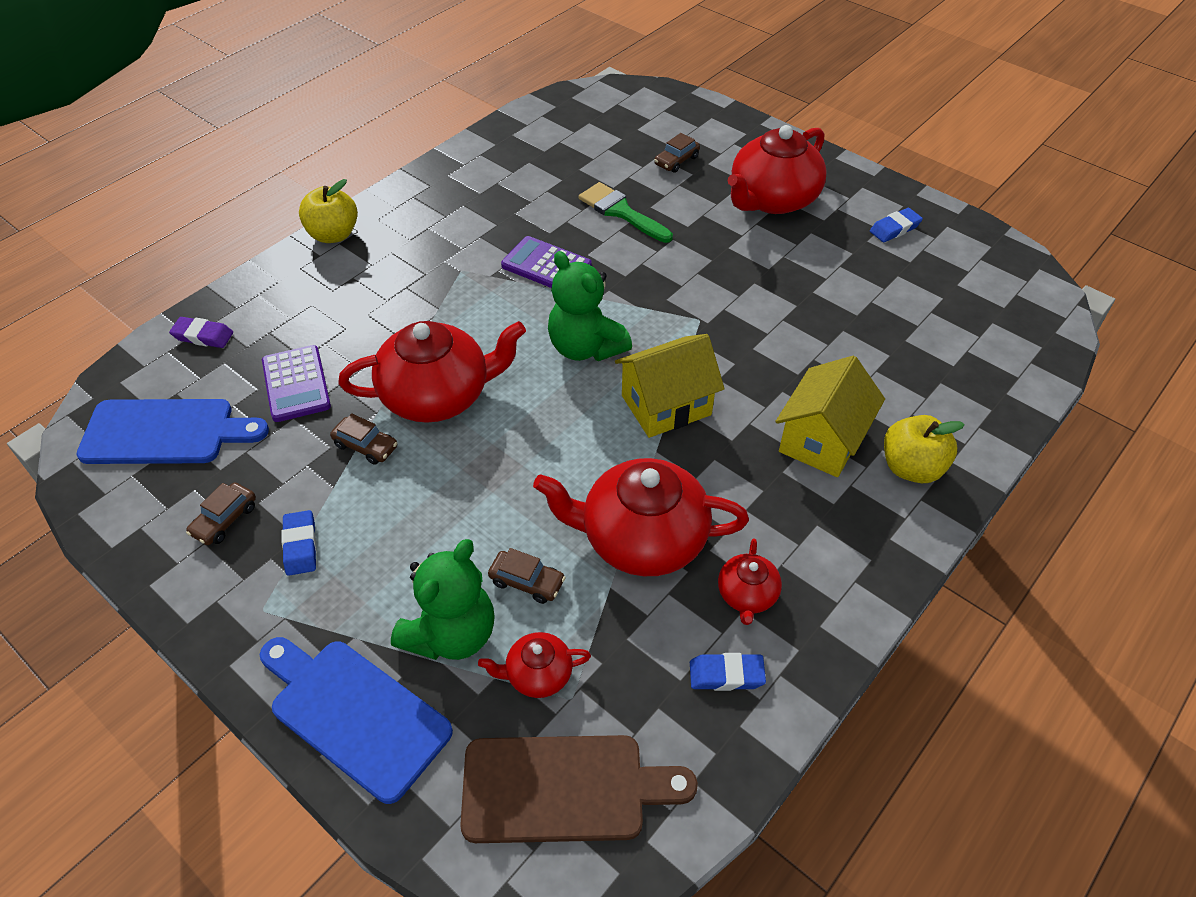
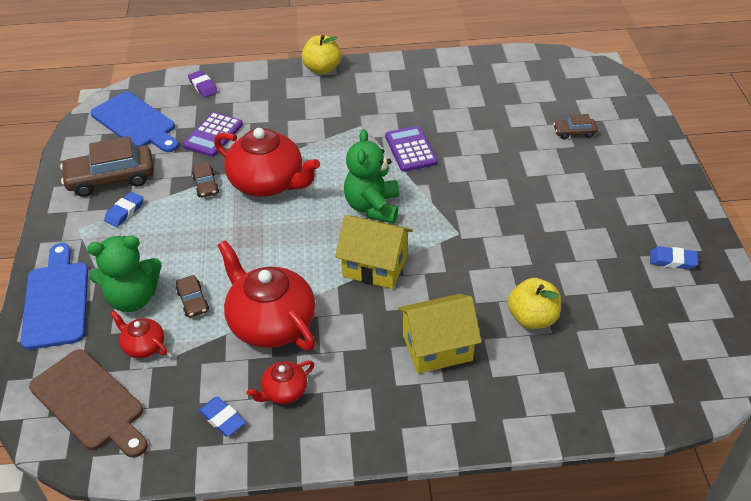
camera: 45 degrees right, 5 degrees down
(225, 520) = (111, 178): brown car -> brown car, size x2.03
(621, 212) = (495, 144): green brush -> none
(772, 199) = (607, 192): red teapot -> none
(911, 467) = (470, 402): yellow apple -> yellow apple (532, 318)

